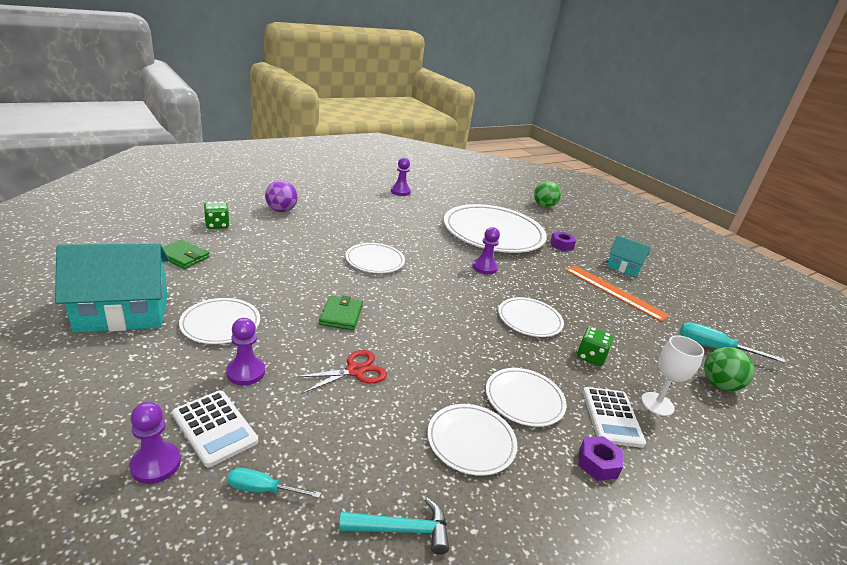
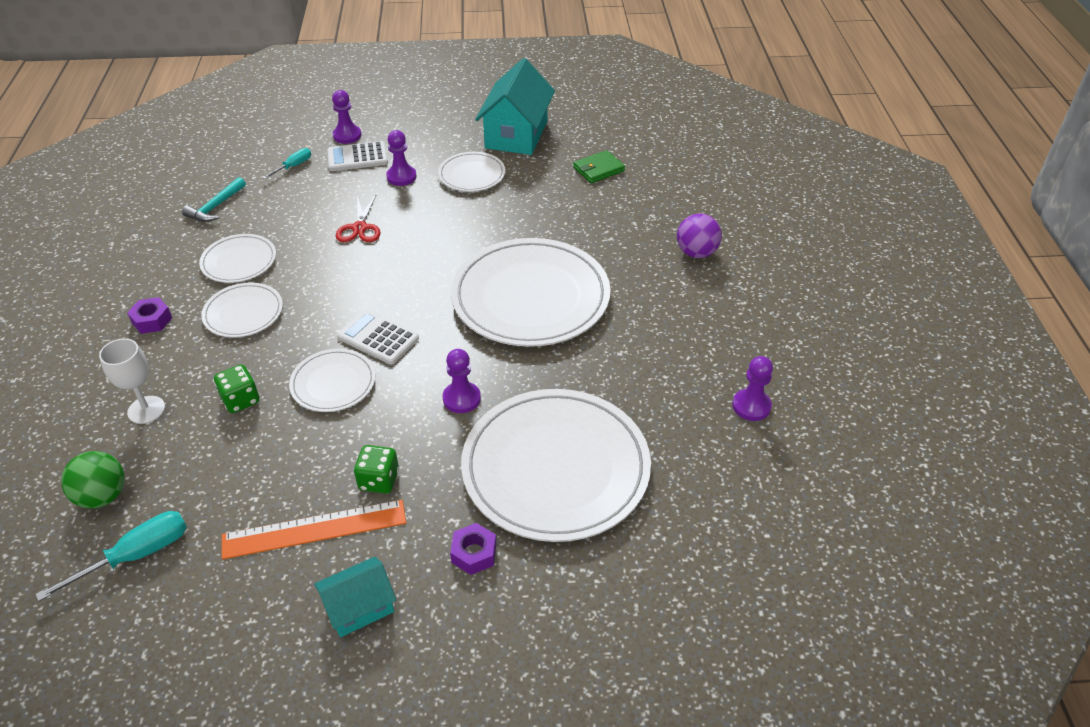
camera: 125 degrees right, 15 degrees up
(217, 225) = (665, 198): green dice -> green dice (379, 480)
(341, 315) = (440, 241): green wallet -> none
(375, 260) = (530, 297): white plate -> white plate, size x2.04
(544, 206) = (643, 643): green ball -> none
(611, 417) = (172, 361): white calculator -> white calculator (378, 338)

